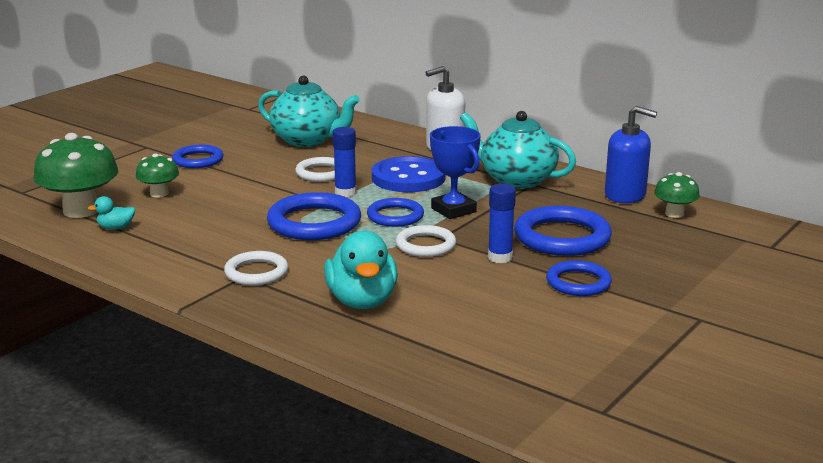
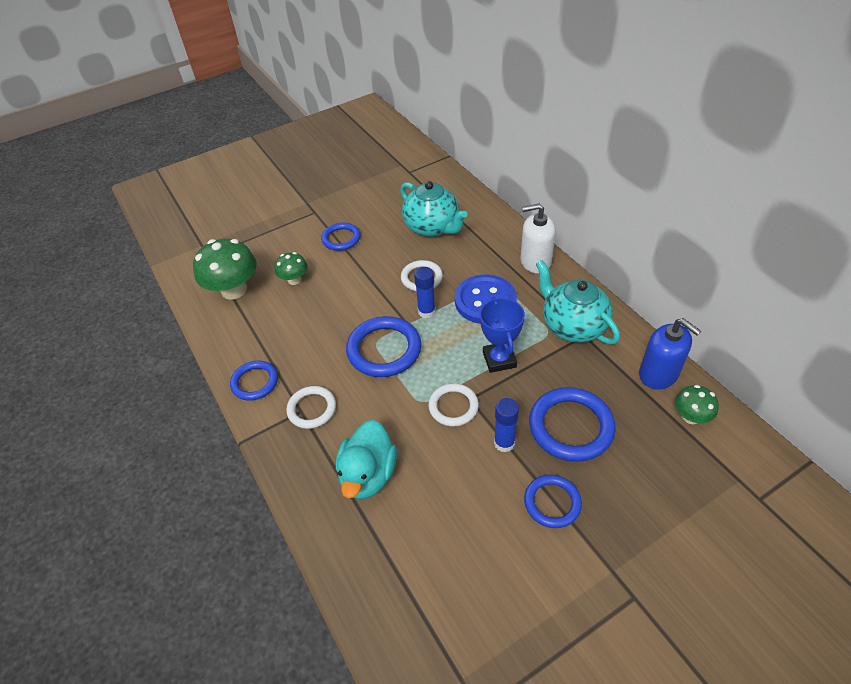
camera: 25 degrees right, 25 degrees up
(116, 228) = (246, 319): turquoise duck -> none
(395, 216) = (449, 356): blue ring -> blue ring (255, 382)

